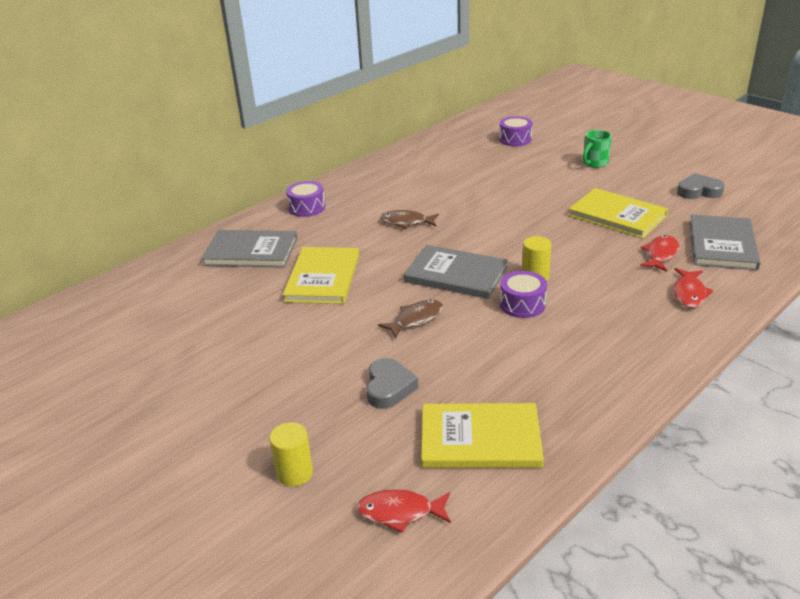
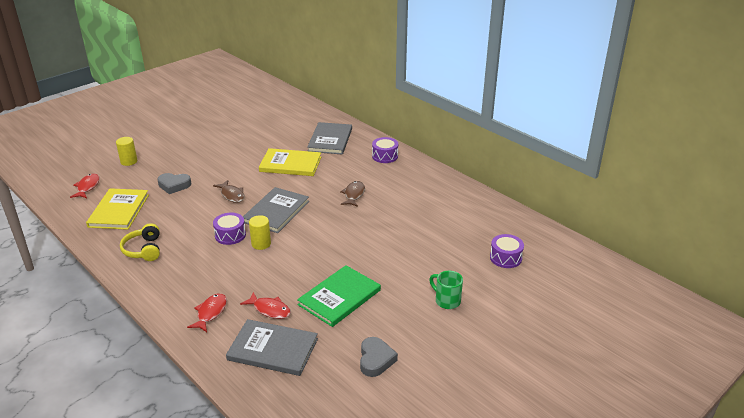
camera: 90 degrees right, 0 degrees up
(584, 380) = (144, 250): none -> yellow headphones
(617, 215) = (339, 297): yellow book -> green book
(689, 293) = (210, 313): red fish -> red fish turned 90 degrees clockwise

